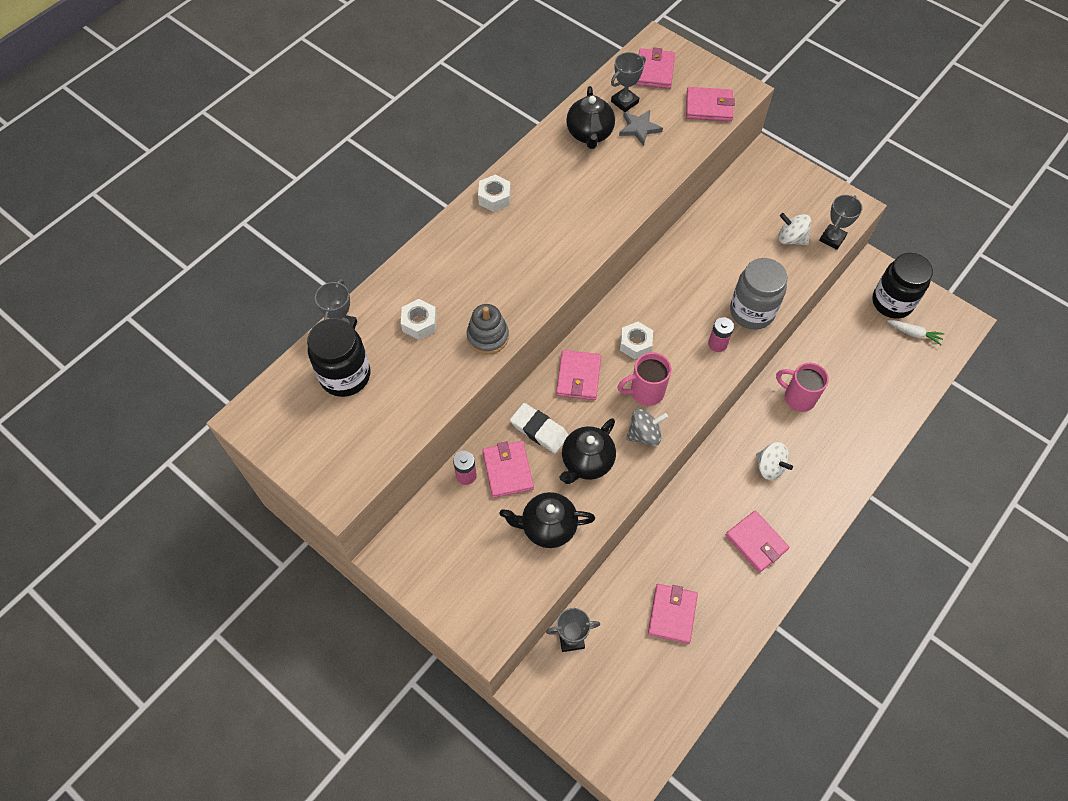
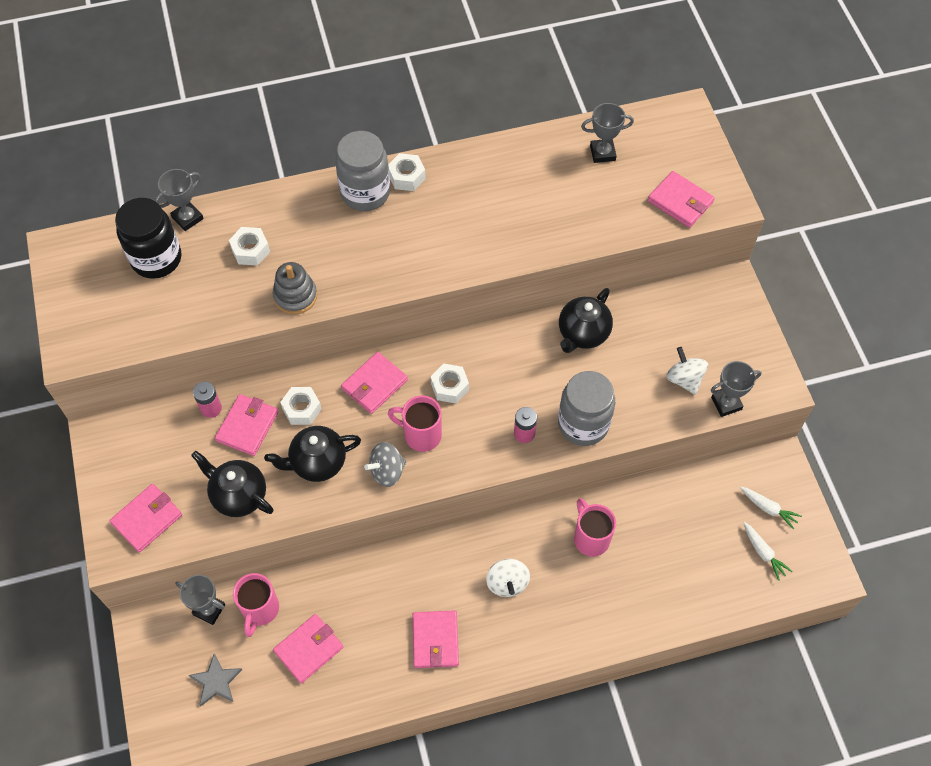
camera: 35 degrees right, 0 degrees up
(473, 227) = (365, 193): none -> grey jar
(539, 430) = (302, 409): white eraser -> white nut
(589, 135) = (542, 166): black teapot -> black teapot (582, 334)
(610, 611) = (260, 610): none -> pink mug
(639, 128) = (594, 185): grey star -> grey star (216, 681)
(644, 434) = (387, 471): grey spinning top -> grey spinning top turned 135 degrees clockwise
(654, 71) = (658, 138): pink wallet -> pink wallet (147, 519)
(892, 302) = (768, 508): black jar -> white carrot

